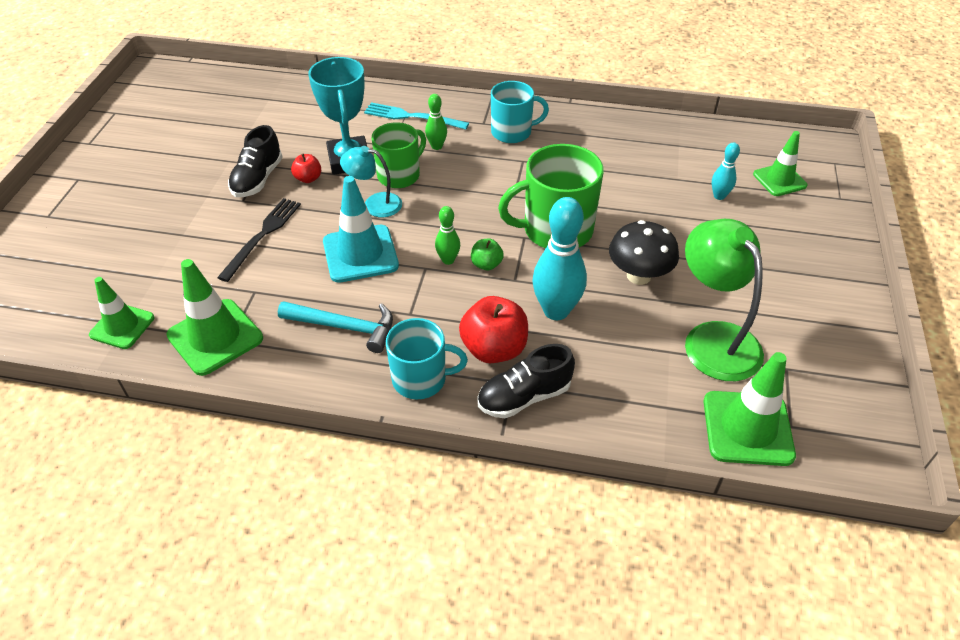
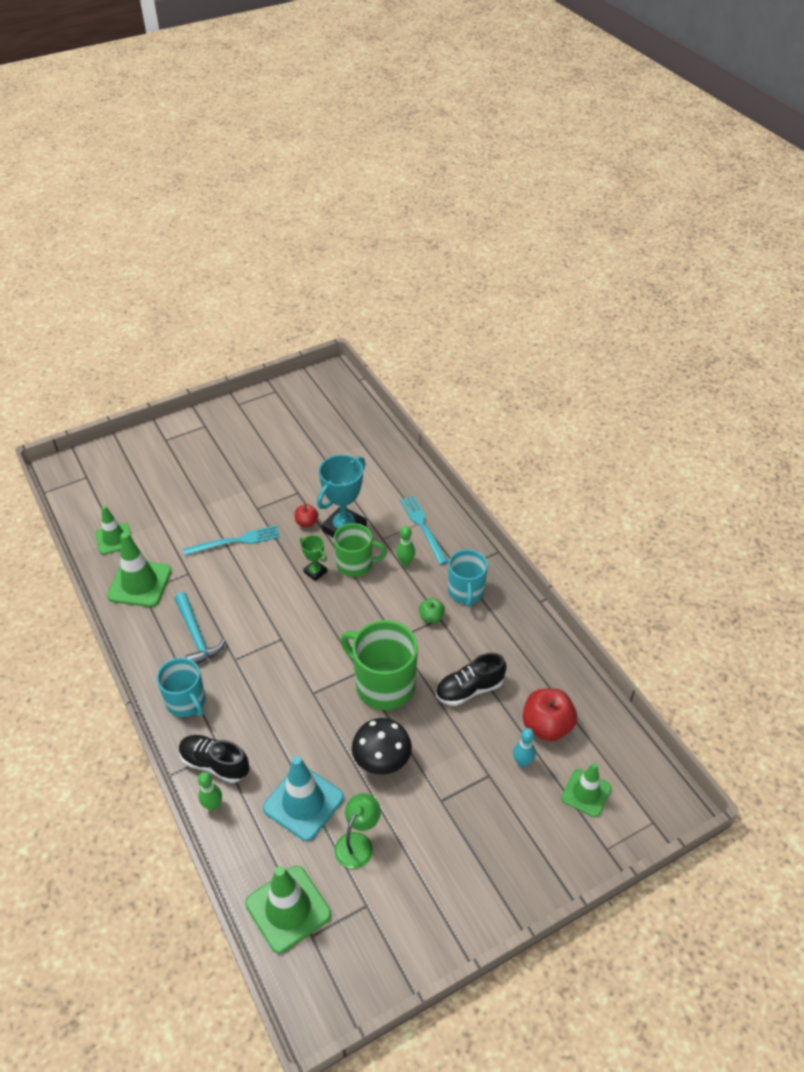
camera: 50 degrees right, 0 degrees up
(258, 179) = (282, 500): black shoe -> black shoe (469, 689)
(262, 236) = (235, 541): black fork -> turquoise fork
(360, 254) = (263, 598): turquoise traffic cone -> turquoise traffic cone (303, 802)
(374, 204) = (315, 572): turquoise lamp -> green trophy
(448, 260) = (299, 645): green bowling pin -> green bowling pin (213, 805)
(486, 264) = (313, 668): green apple -> green apple (431, 617)
(494, 349) = (241, 722): red apple -> red apple (546, 726)
(512, 132) = (466, 592): turquoise mug -> turquoise mug turned 45 degrees clockwise
(556, 311) = (304, 734): turquoise bowling pin -> none
(713, 338) = (358, 843): green lamp -> green lamp, size x0.58

